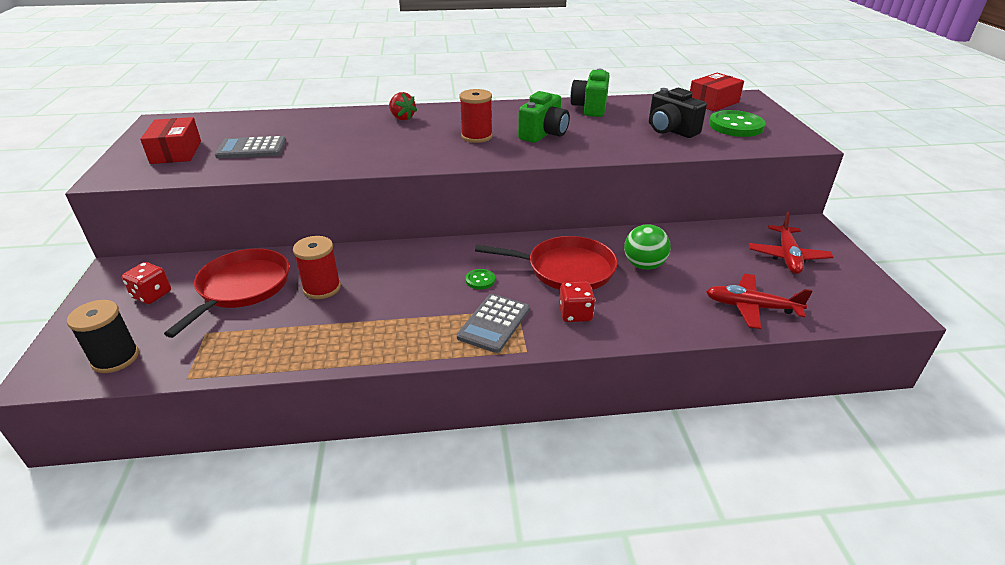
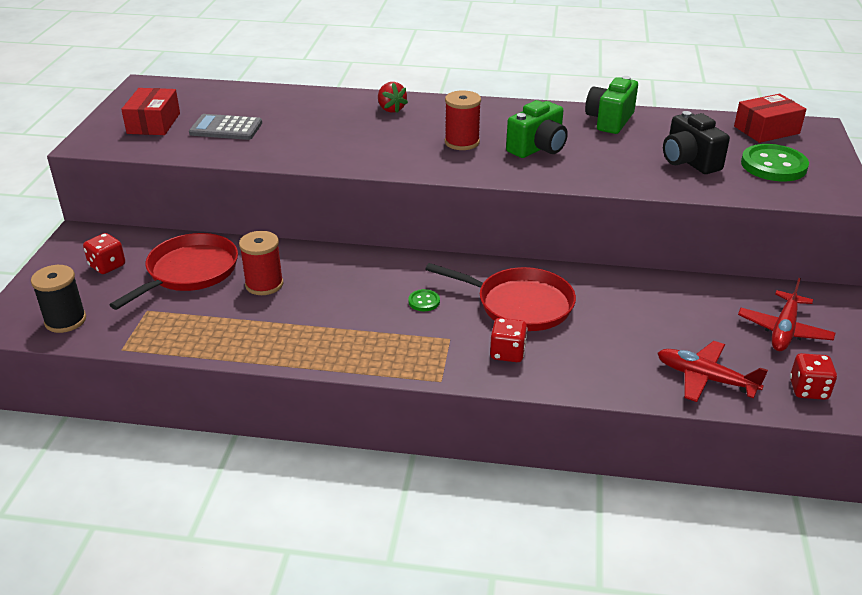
camera: 15 degrees right, 0 degrees up
(494, 323) = (420, 348): grey calculator -> none
(644, 265) = (608, 314): green ball -> none
(835, 302) = (808, 390): none -> red dice

